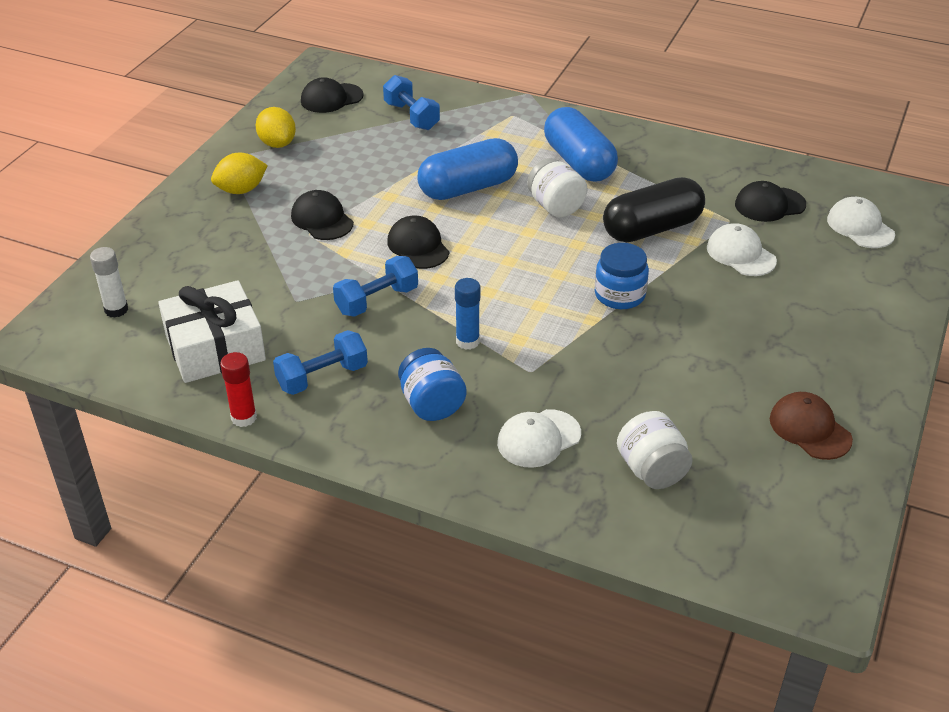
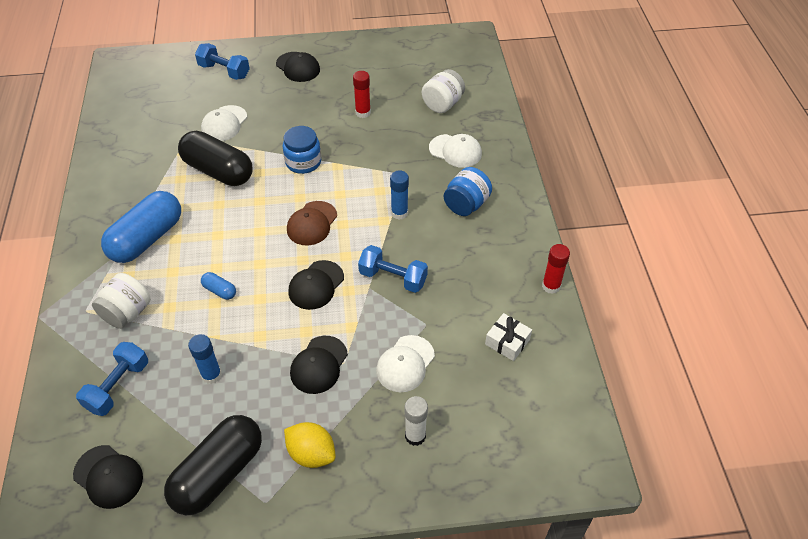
camera: 120 degrees left, 10 degrees up
(116, 310) = (520, 435): white glue stick -> white glue stick (415, 436)
(215, 348) = (507, 342): white gift -> white gift, size x0.51
(277, 143) = (218, 473): yellow lemon -> black capsule
(322, 377) = (486, 267): blue dumbbell -> blue dumbbell (224, 71)
(374, 161) = (211, 375): none -> blue glue stick
(468, 188) = (220, 290): blue capsule -> blue capsule, size x0.42
(555, 207) = (218, 229): white jar -> white jar (127, 313)
(685, 379) = (363, 113): none -> red glue stick
(769, 205) = (157, 126): black cap -> black cap (298, 67)
(810, 429) = (368, 62): brown cap -> brown cap (312, 223)
(860, 227) = (163, 83): white cap -> white cap (405, 364)

